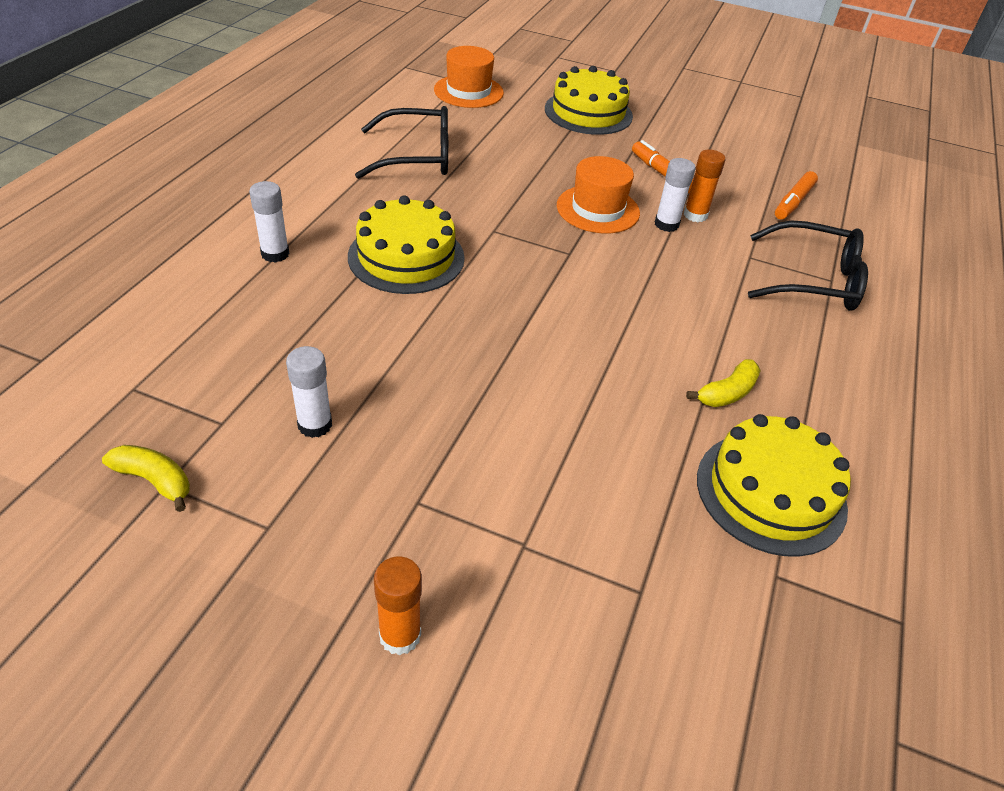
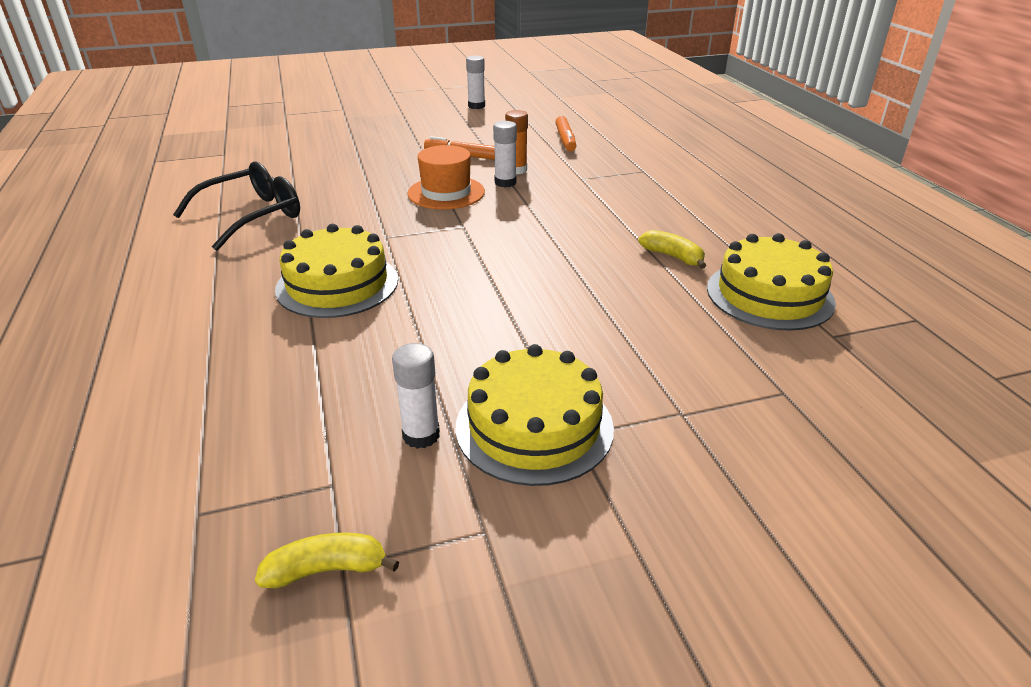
camera: 35 degrees left, 10 degrees down
(275, 254) = (208, 336): white glue stick -> white glue stick (476, 106)
(400, 635) = (687, 528): orange glue stick -> none
(468, 91) = (238, 158): orange hat -> none
(588, 112) = (357, 139): yellow cake -> yellow cake (534, 426)
(727, 393) = (673, 256): yellow banana -> yellow banana turned 60 degrees counterclockwise
(814, 280) = (635, 175): black glasses -> none

